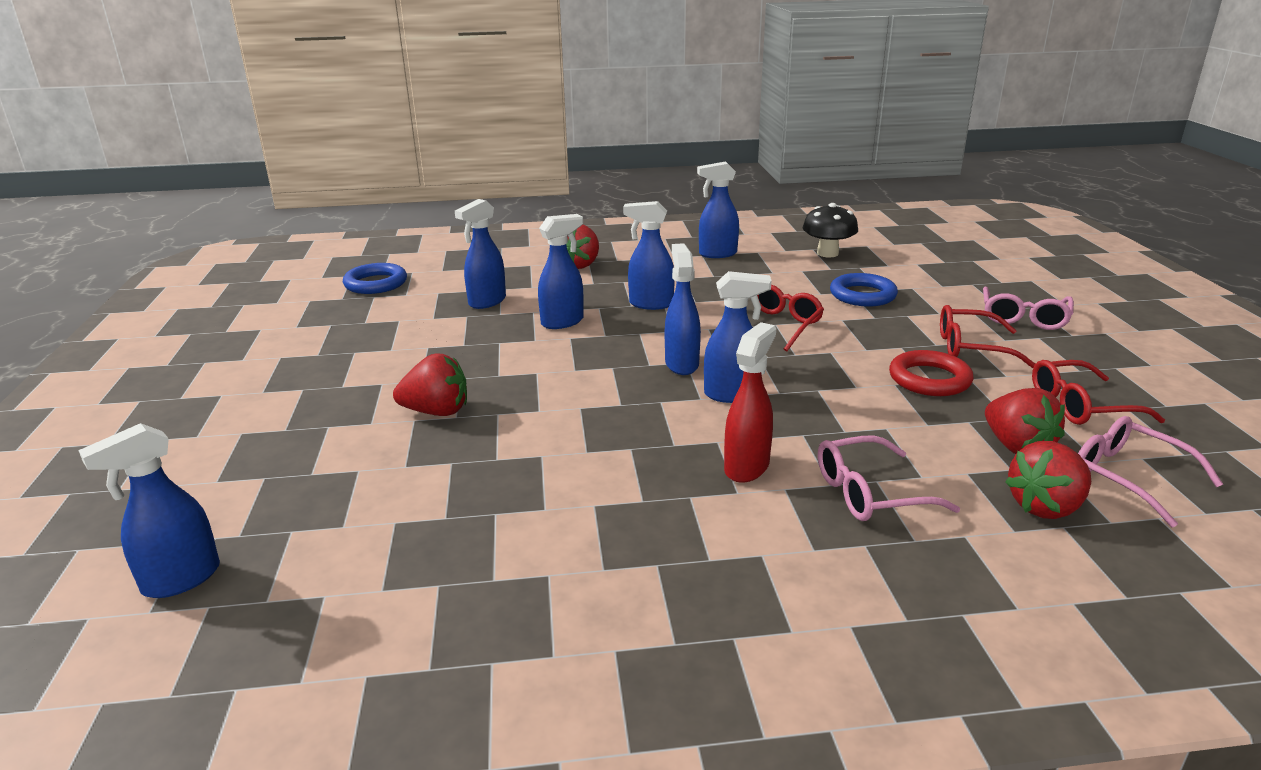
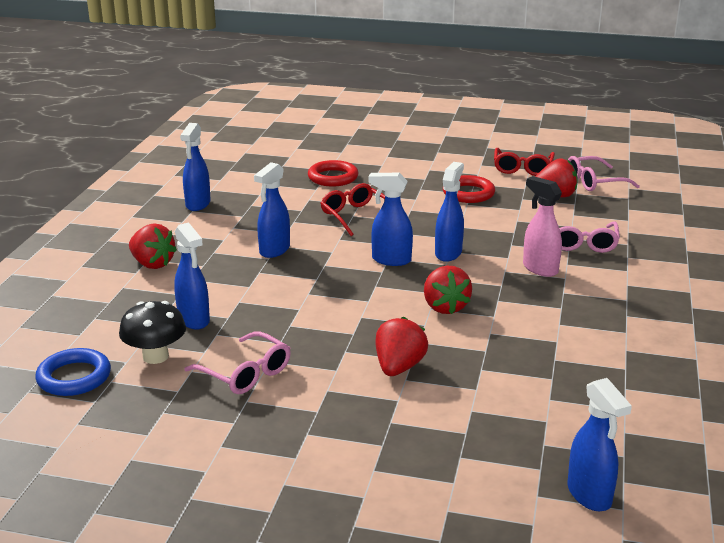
camera: 70 degrees left, 0 degrees up
(563, 322) = (275, 291): blue spray bottle -> none
(747, 467) = (539, 269): red spray bottle -> pink spray bottle
(827, 253) = (245, 168): black mushroom -> black mushroom (155, 356)
(862, 295) = (333, 177): blue ring -> red ring
(971, 347) = (437, 171): red glasses -> none
(1023, 318) = (409, 147): pink glasses -> pink glasses (245, 373)
(1045, 507) = (611, 207): red strawberry -> red strawberry (445, 307)

